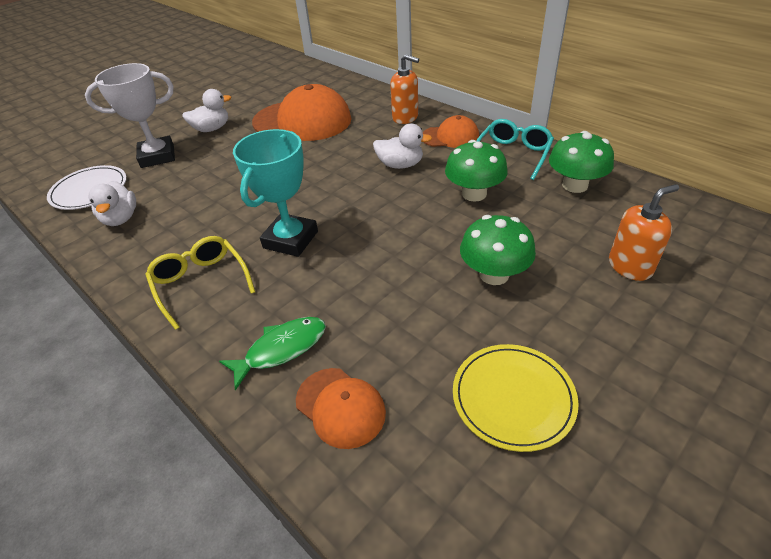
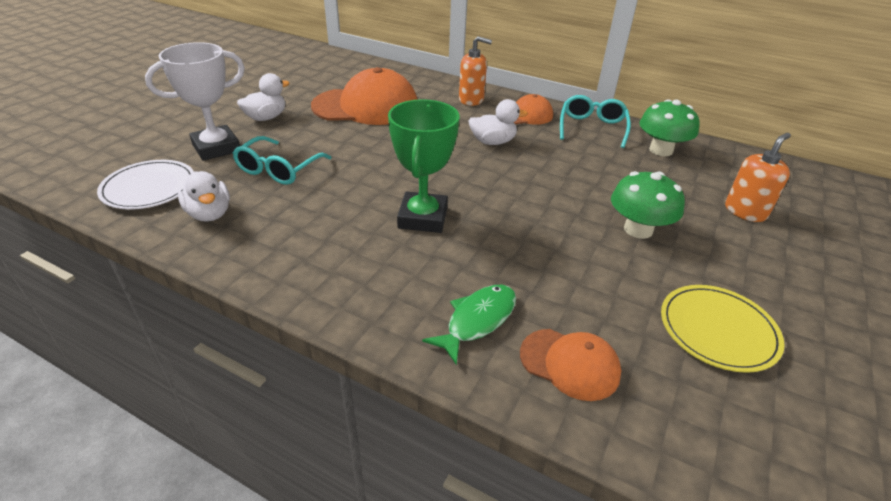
camera: 20 degrees left, 5 degrees down
(195, 181) = (278, 169): none -> turquoise glasses
(200, 283) = (348, 269): yellow glasses -> none
(290, 239) = (423, 218): turquoise trophy -> green trophy
(474, 194) = (578, 163): green mushroom -> none

